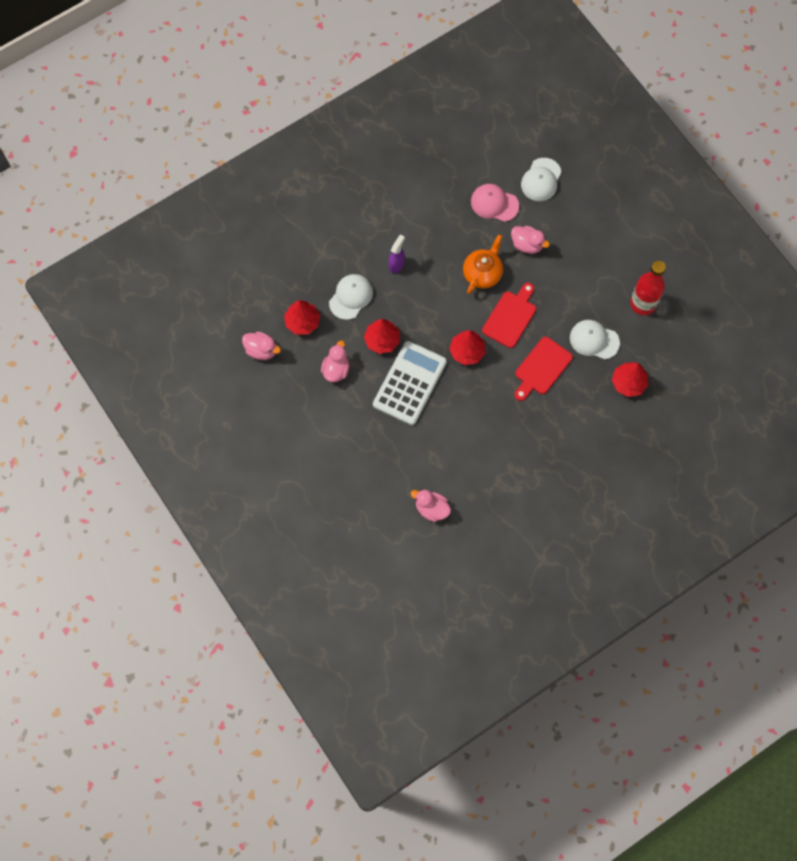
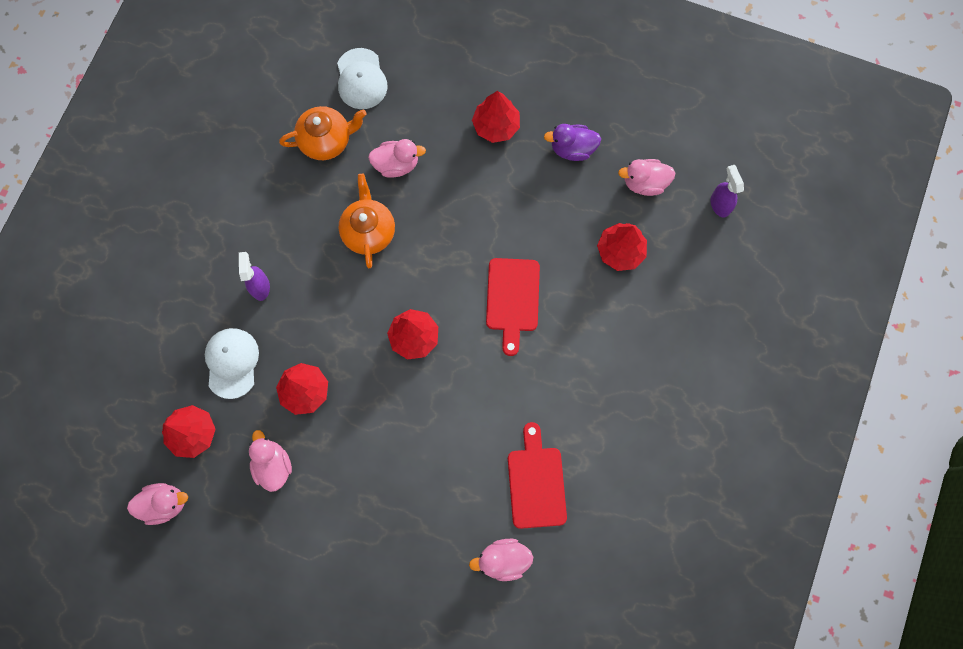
camera: 35 degrees left, 5 degrees up
(409, 383) = (373, 421): white calculator -> none
(494, 203) = (326, 140): pink cap -> orange teapot
(510, 317) = (436, 262): red cutting board -> red cutting board (536, 482)
(594, 340) = (548, 227): white cap -> none
(605, 260) = (496, 126): none -> red tree
(643, 303) = (572, 149): red bottle -> purple duck
(673, 352) = (644, 183): none -> pink duck
(712, 395) = (719, 204): none -> purple spray bottle

